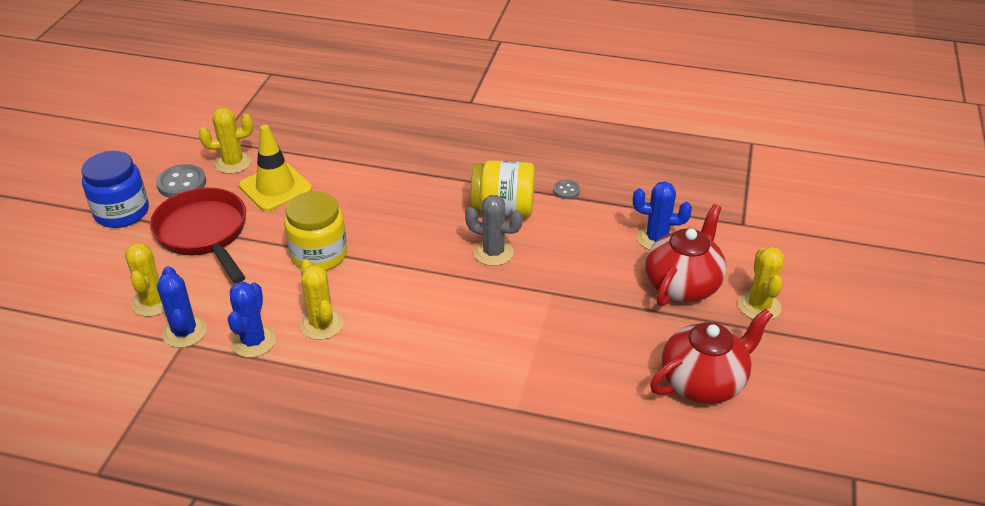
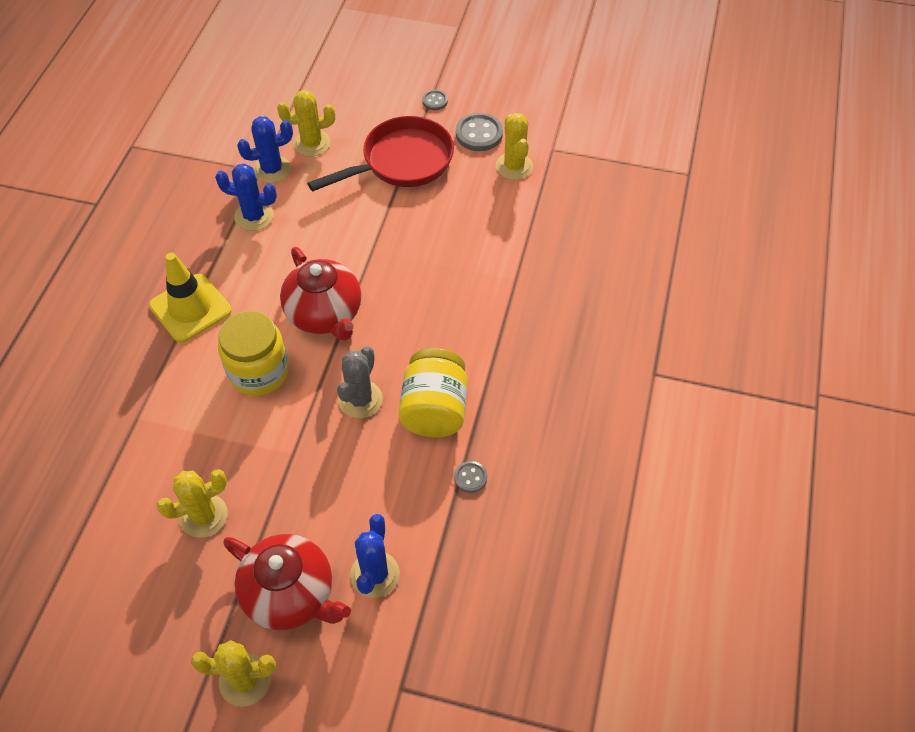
camera: 90 degrees right, 15 degrees up
(122, 212) = (435, 101): blue jar -> grey button
(275, 187) = (473, 205): yellow traffic cone -> yellow traffic cone (190, 308)
(319, 255) = (366, 250): yellow jar -> yellow jar (258, 371)
(322, 324) = (269, 262): yellow cactus -> yellow cactus (204, 516)
(704, 382) = (138, 596): red teapot -> red teapot (325, 315)

